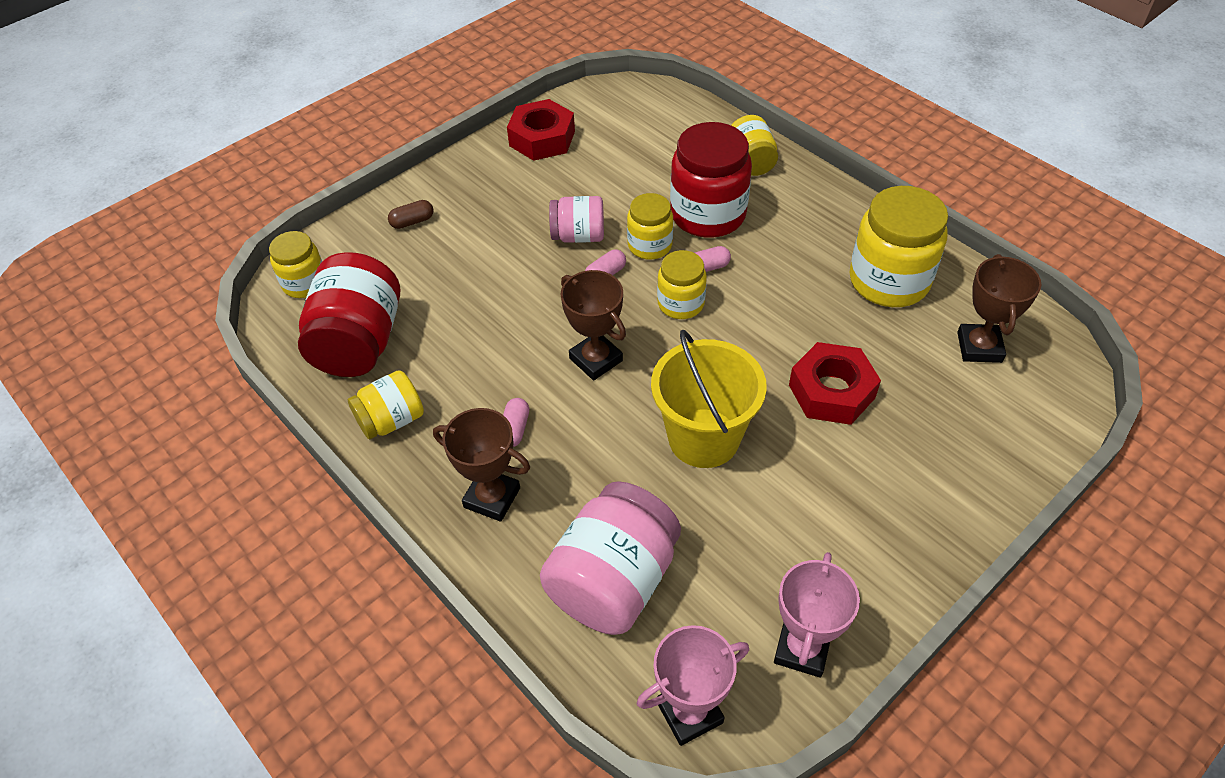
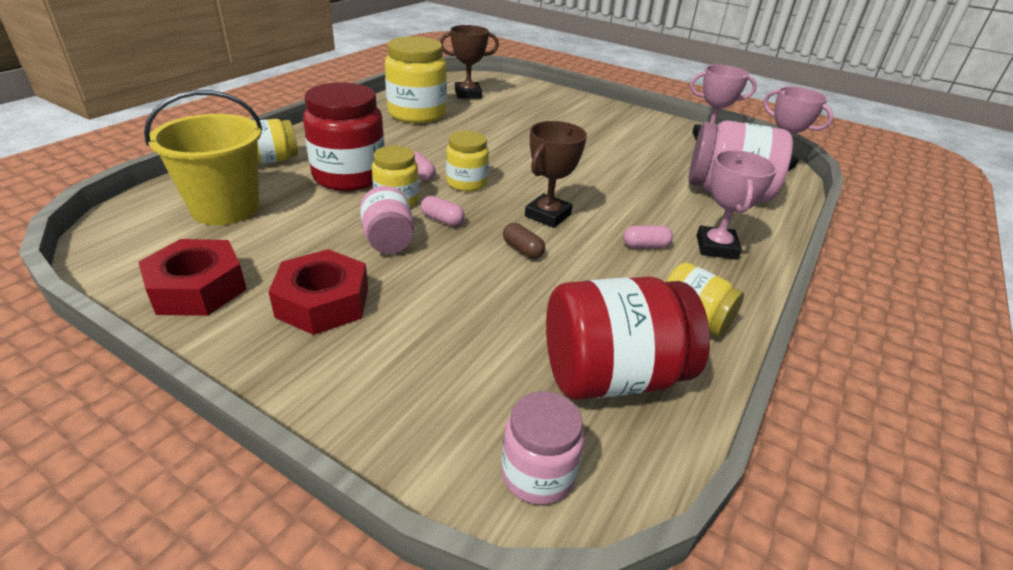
camera: 110 degrees left, 15 degrees down
(305, 283) = (537, 474): yellow jar -> pink jar
(412, 222) = (378, 380): brown capsule -> brown capsule (522, 250)
(492, 498) = (716, 247): brown trophy -> pink trophy
(703, 438) = (593, 168): yellow bucket -> yellow bucket (225, 208)
(831, 391) = (526, 131): red nut -> red nut (323, 302)

